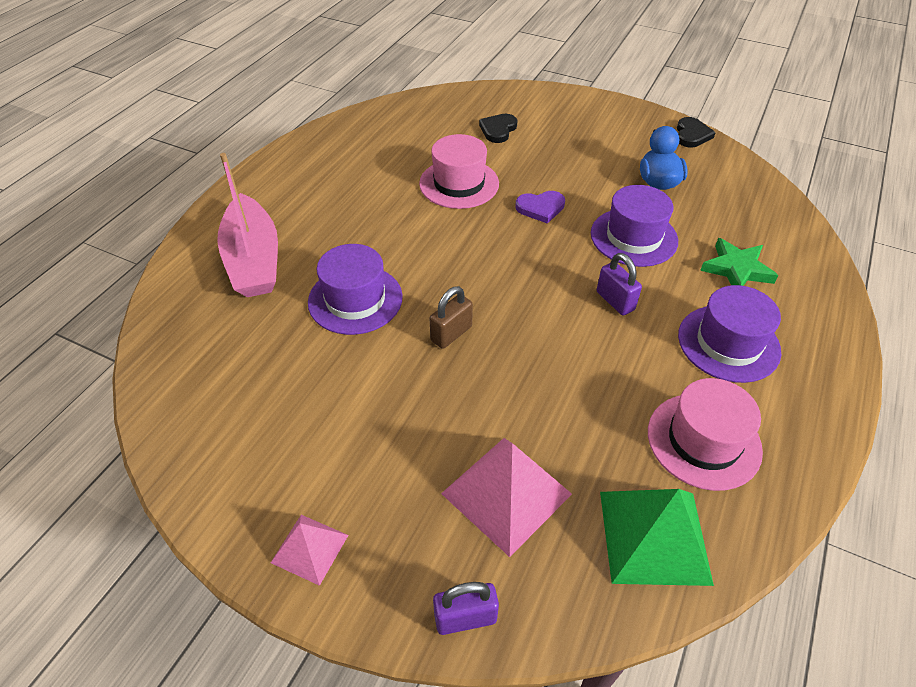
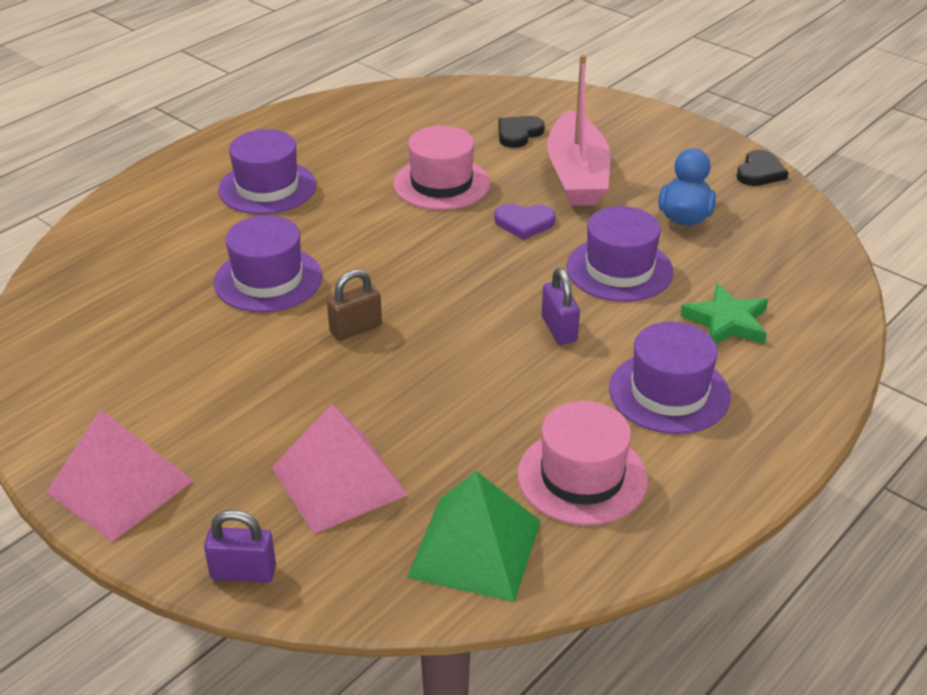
camera: 15 degrees right, 10 degrees down
(254, 260) = (178, 225): pink boat -> pink boat (577, 175)
(309, 548) = (120, 486): pink pyramid -> pink pyramid, size x1.74
(317, 211) = (267, 187): none -> purple hat

